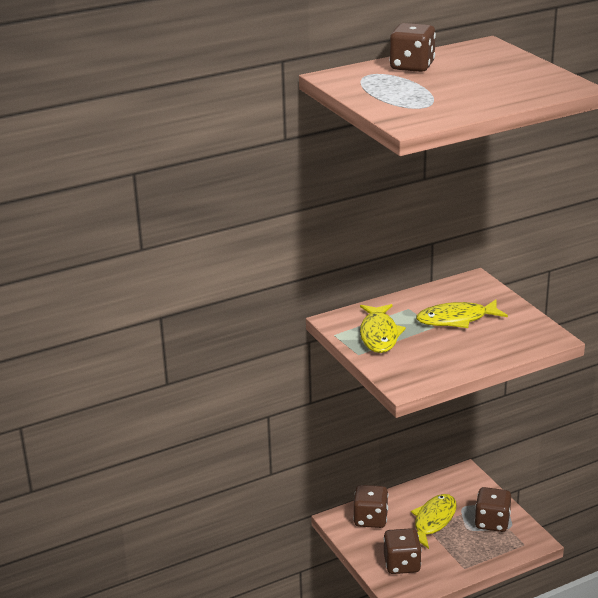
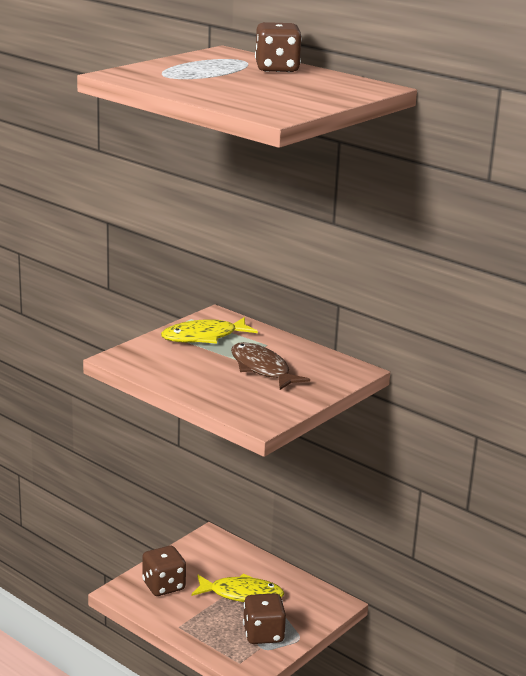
camera: 65 degrees right, 5 degrees down
(370, 519) = (222, 555): brown dice -> none
(456, 319) = (262, 369): yellow fish -> brown fish

